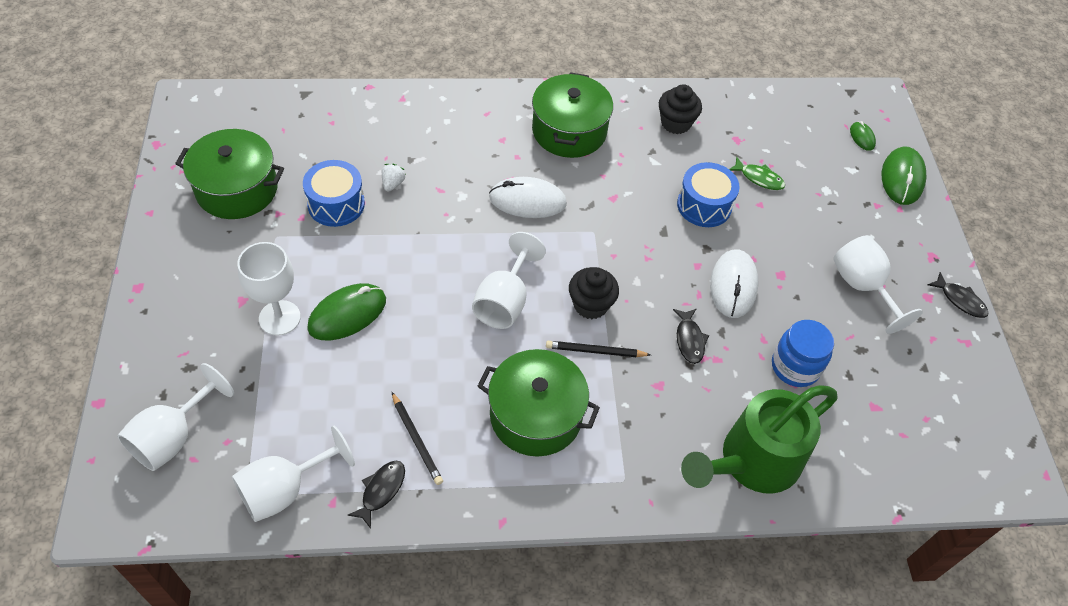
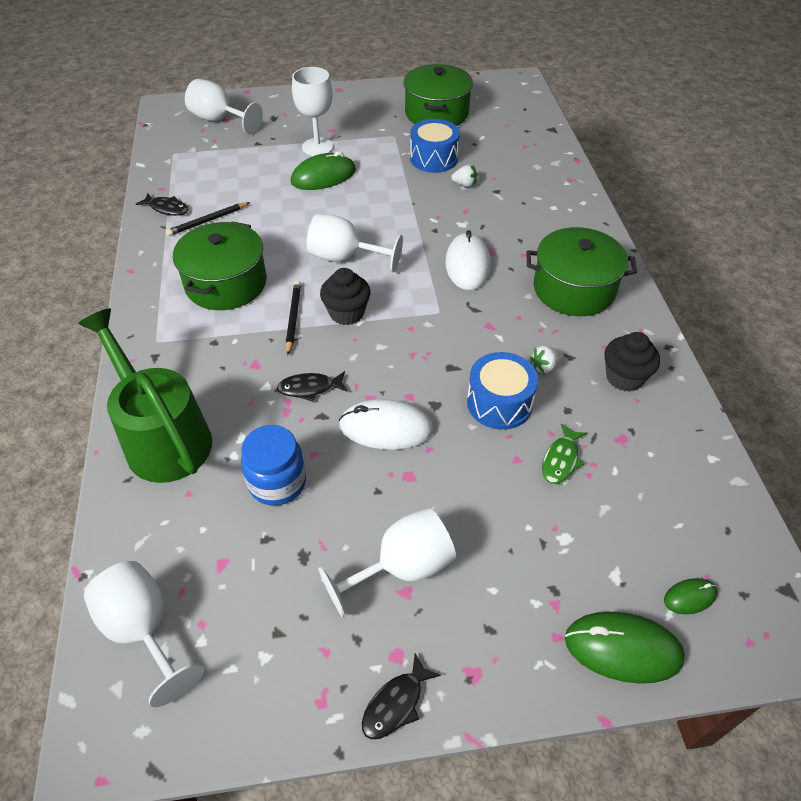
camera: 90 degrees right, 5 degrees down
(284, 490) = (174, 167): white goblet -> white goblet (144, 630)
(347, 314) = (323, 176): green mouse -> green mouse turned 75 degrees counterclockwise
(664, 169) = (544, 367): none -> white strawberry

